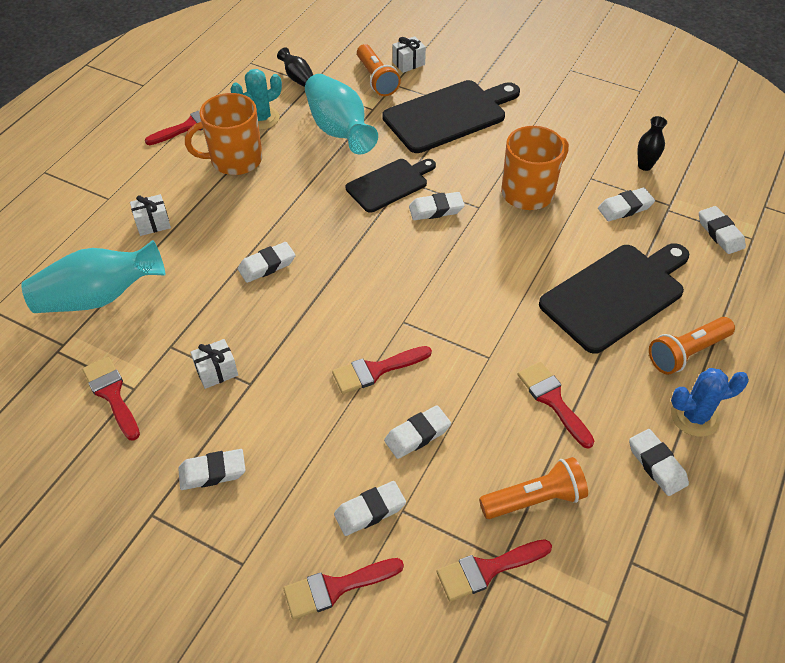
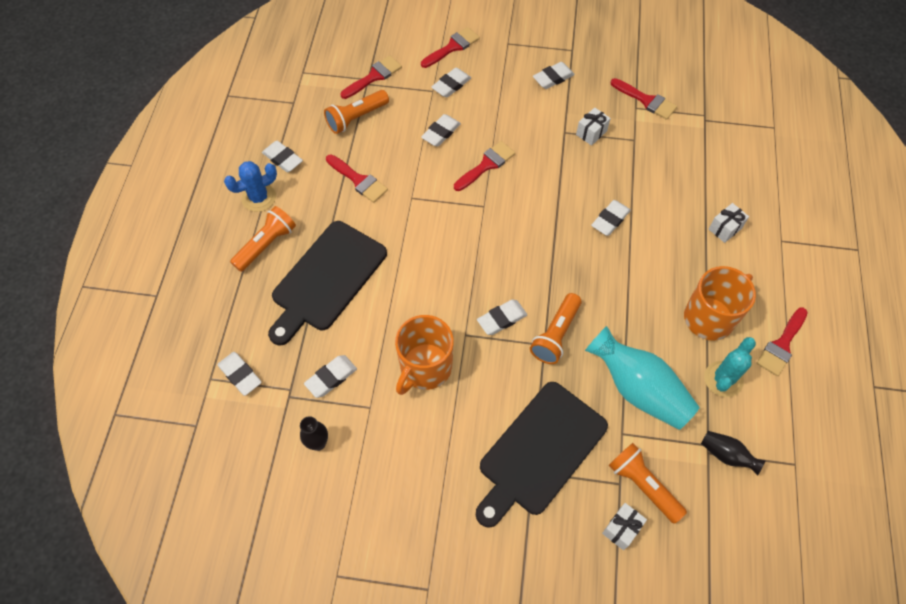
camera: 160 degrees right, 10 degrees up
(99, 297) = (711, 158): turquoise vase -> none
(389, 184) = (555, 335): black cutting board -> orange flashlight

